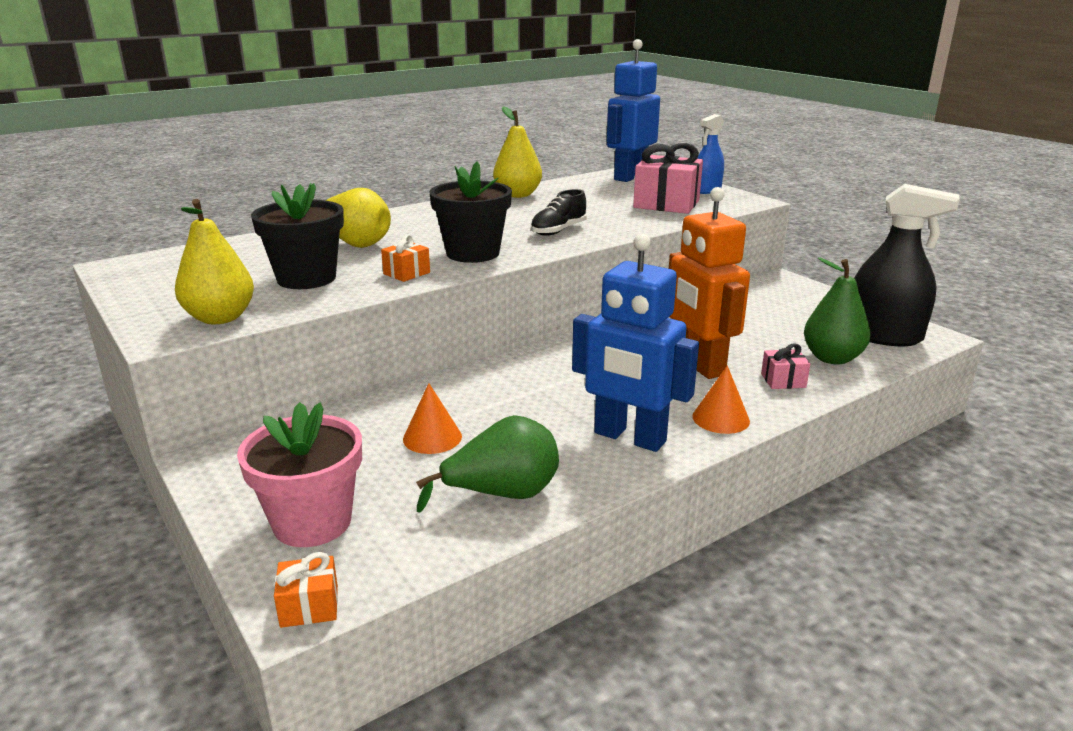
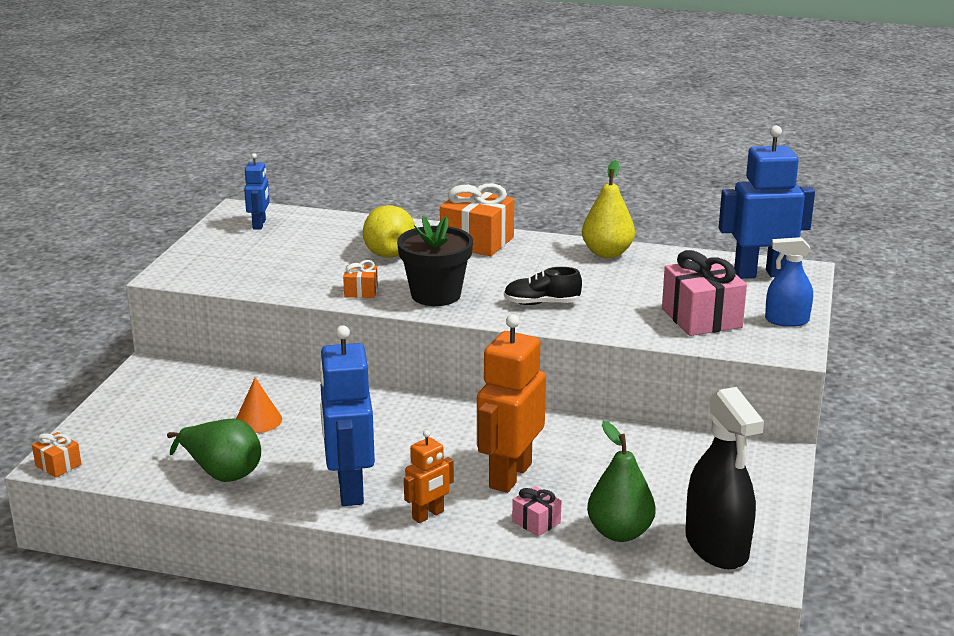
camera: 50 degrees right, 0 degrees up
(171, 268) = (259, 224): none -> blue robot
(220, 318) = (209, 275): yellow pear -> none
(306, 278) = (303, 267): black flower pot -> none
(312, 522) = (126, 429): pink flower pot -> none
(410, 217) = (477, 242): none -> orange gift
(721, 418) = (428, 515): orange cone -> orange robot

